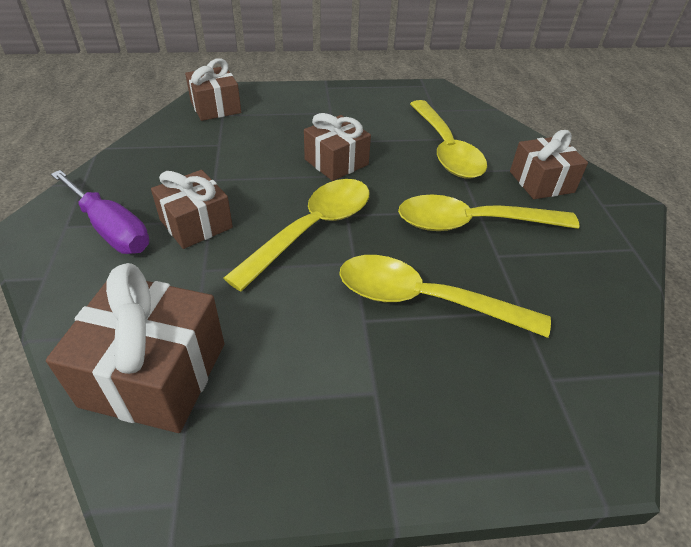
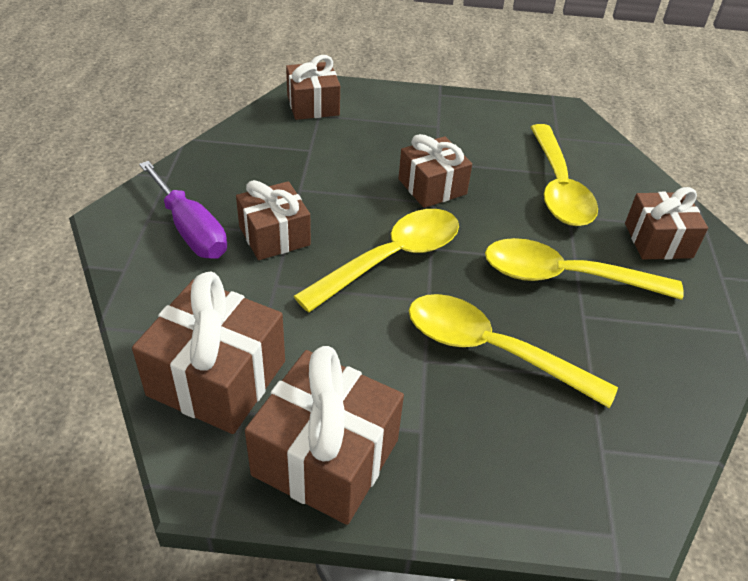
camera: 10 degrees right, 0 degrees up
(283, 440) = (325, 457): none -> brown gift

